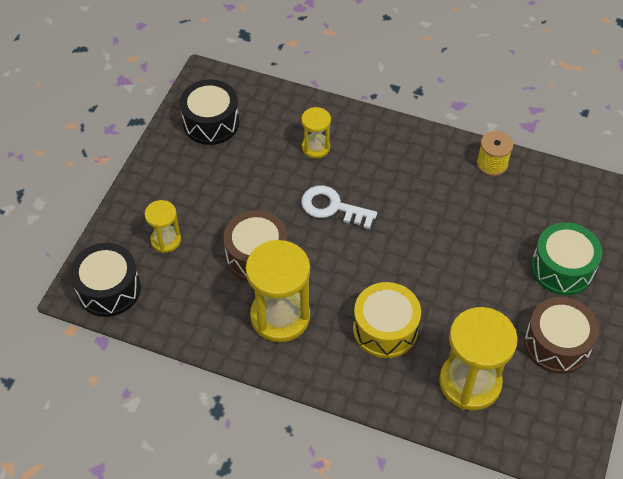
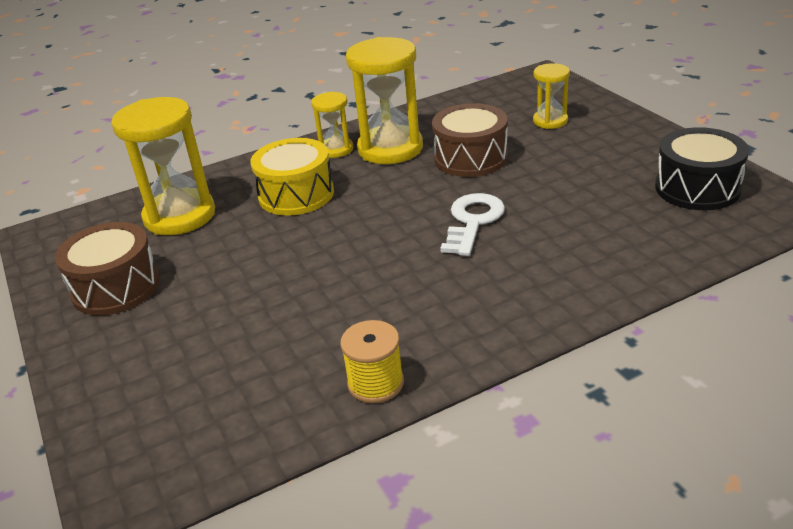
camera: 135 degrees right, 20 degrees down
(109, 289) = (528, 86): black drum -> none
(316, 147) = (577, 245): yellow hourglass -> yellow hourglass (336, 149)
(332, 207) = (473, 221): white key -> white key turned 45 degrees counterclockwise
(562, 268) = (166, 347): green drum -> none

